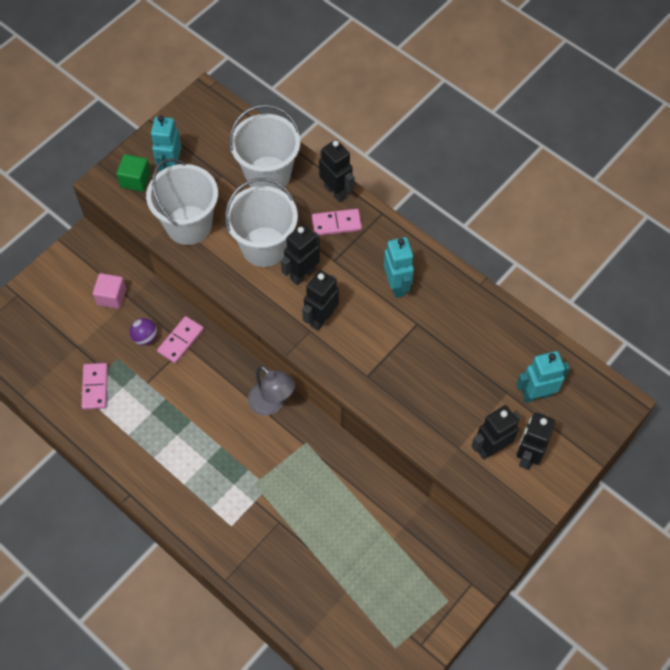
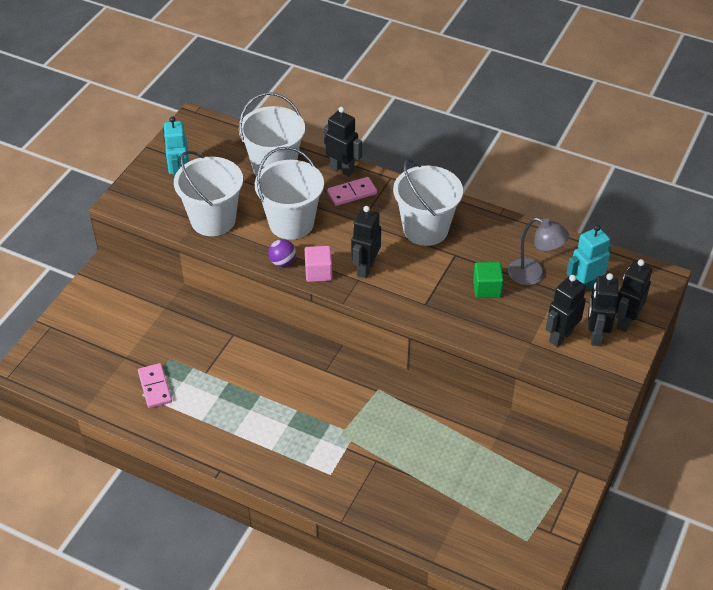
camera: 15 degrees left, 15 degrees down
(111, 297) = (147, 309): pink cube -> pink cube (318, 272)
(135, 180) = (149, 195): green cube -> green cube (487, 288)
(145, 337) = (191, 336): purple ball -> purple ball (282, 262)
(181, 341) = (227, 331): pink domino -> none
(272, 404) = (334, 365): grey lamp -> grey lamp (533, 275)
(302, 274) = (335, 237): black robot -> black robot (625, 321)
(397, 285) = (425, 229): turquoise robot -> white bucket

